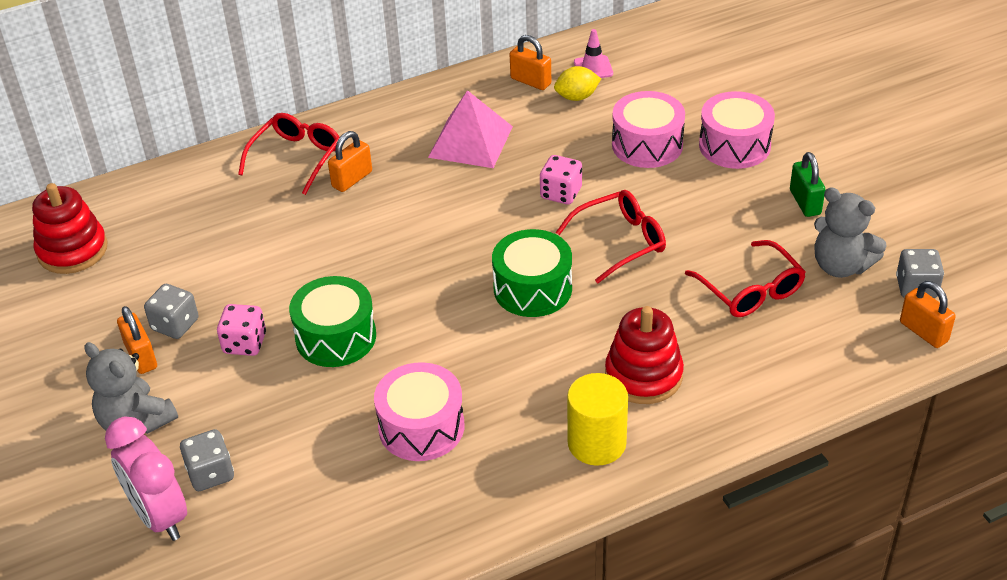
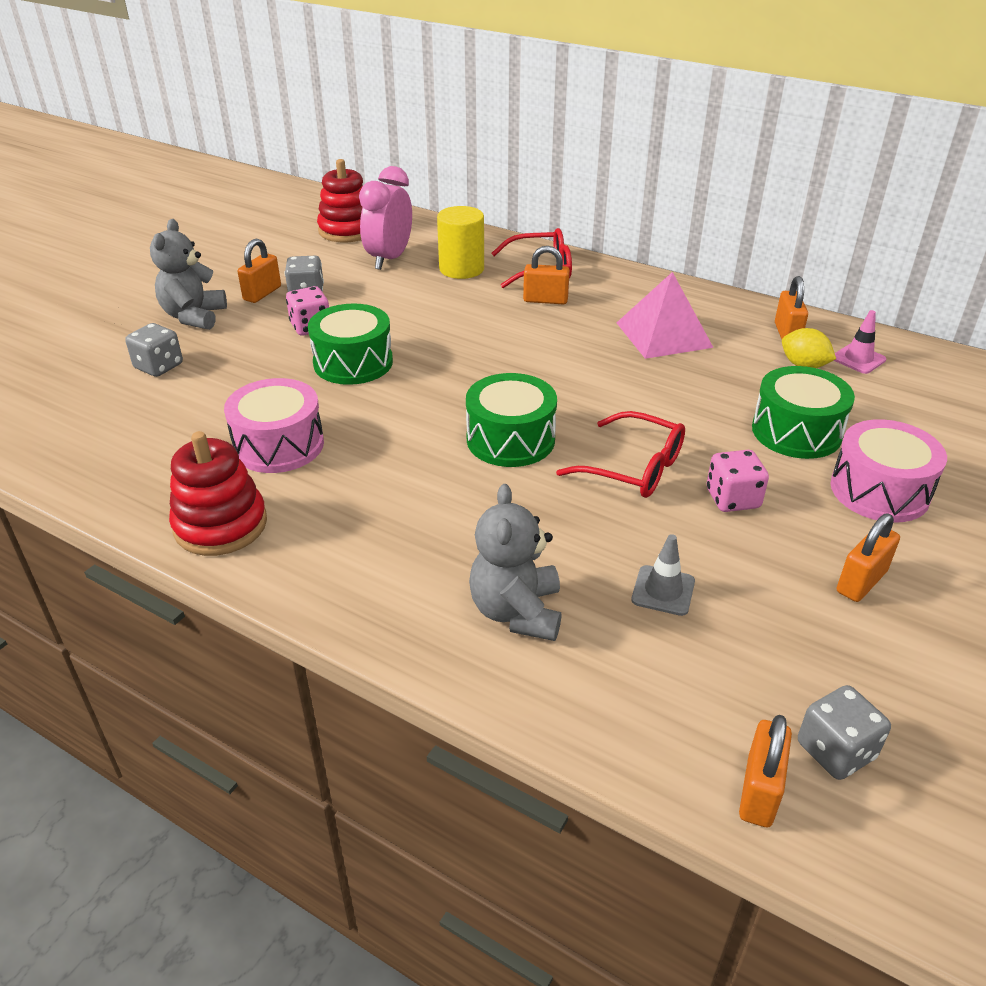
camera: 55 degrees right, 5 degrees down
(160, 516) = (102, 363): pink clock -> pink clock (389, 259)
(561, 193) = (658, 407): pink dice -> pink dice (732, 499)
(596, 443) = (332, 560): yellow cylinder -> yellow cylinder (461, 269)
(643, 375) = (455, 557): red stacking toy -> red stacking toy (220, 525)
(647, 145) = (796, 432): pink drum -> green drum
(750, 290) = (663, 590): red glasses -> grey traffic cone
(805, 202) = (861, 582): green padlock -> orange padlock
(841, 266) = (790, 656): grey teddy bear -> grey teddy bear (516, 612)

